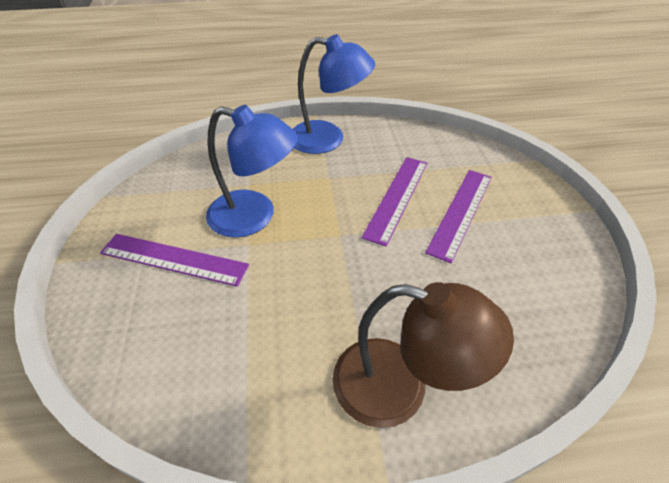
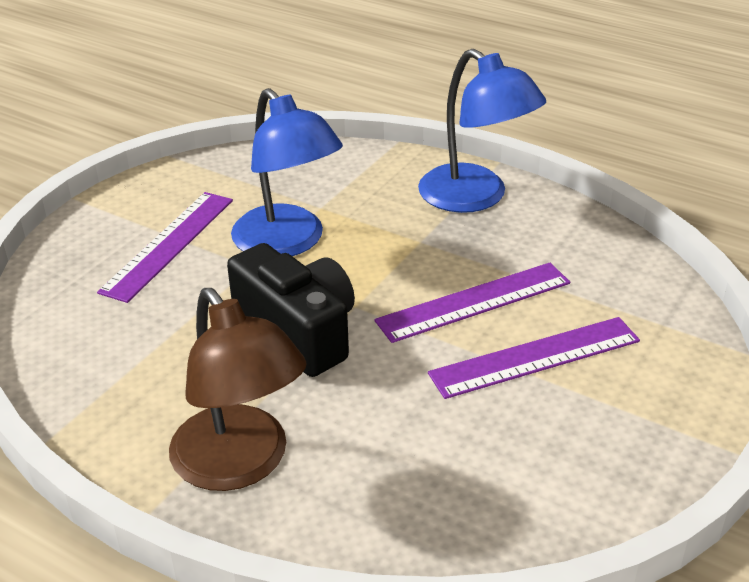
camera: 40 degrees right, 10 degrees down
(173, 259) = (168, 244): purple ruler -> purple ruler turned 60 degrees clockwise
(327, 270) = (298, 331): none -> black camera

